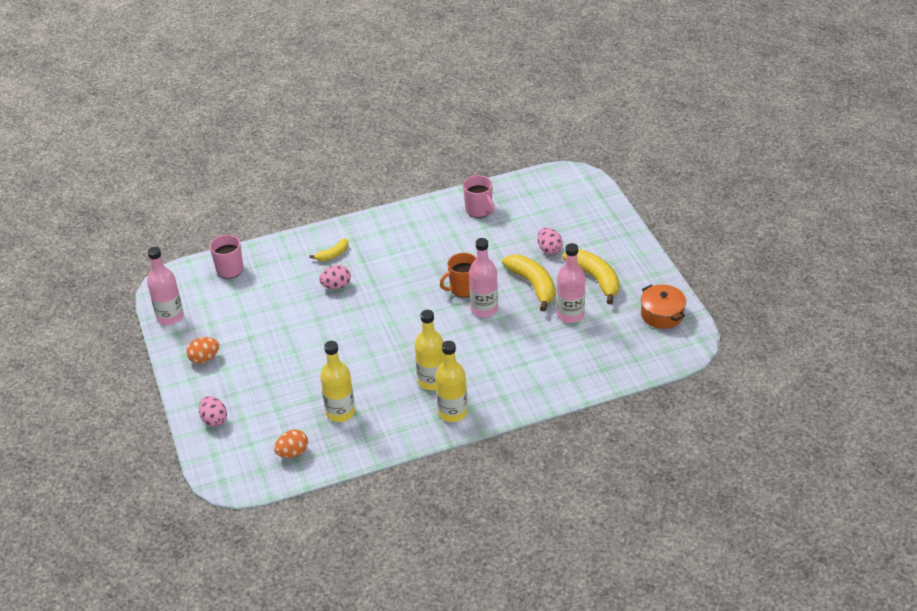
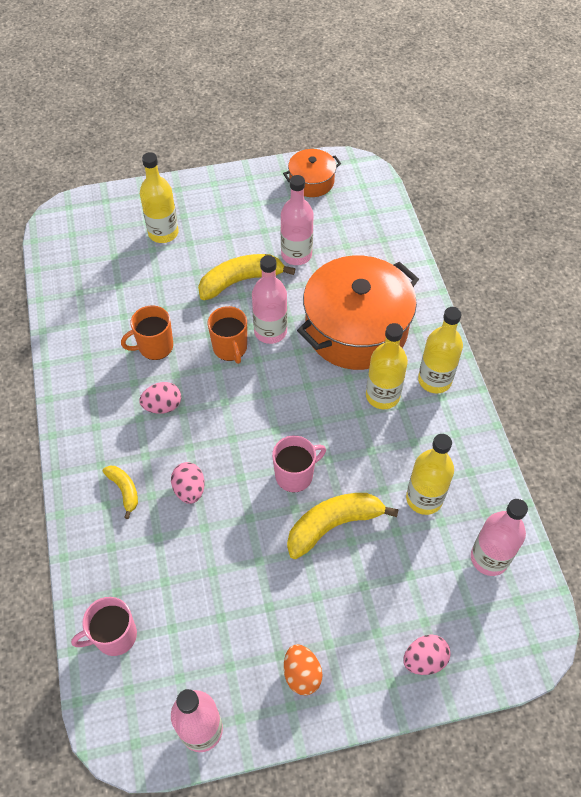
camera: 85 degrees left, 15 degrees up
(293, 453) = (489, 558): orange egg -> pink bottle
(457, 248) = (155, 347): none -> orange mug
(479, 210) = (89, 316): pink mug -> pink mug (295, 475)
(497, 359) = (356, 329): none -> orange pot
(549, 249) = (184, 258): pink egg -> pink egg (162, 406)
(573, 233) = (163, 233): none -> yellow bottle
(595, 279) = (244, 226): yellow banana -> yellow banana (333, 525)

